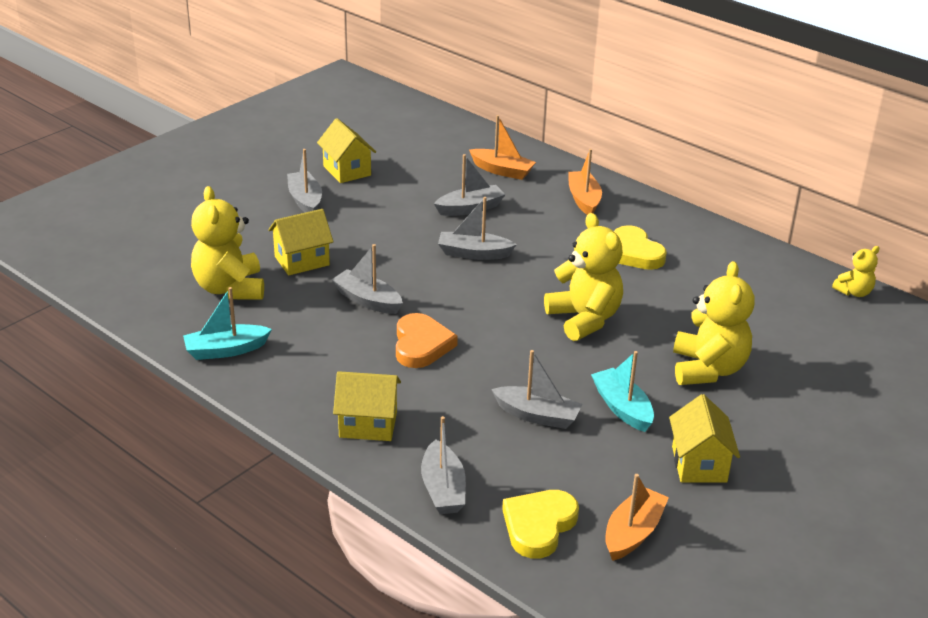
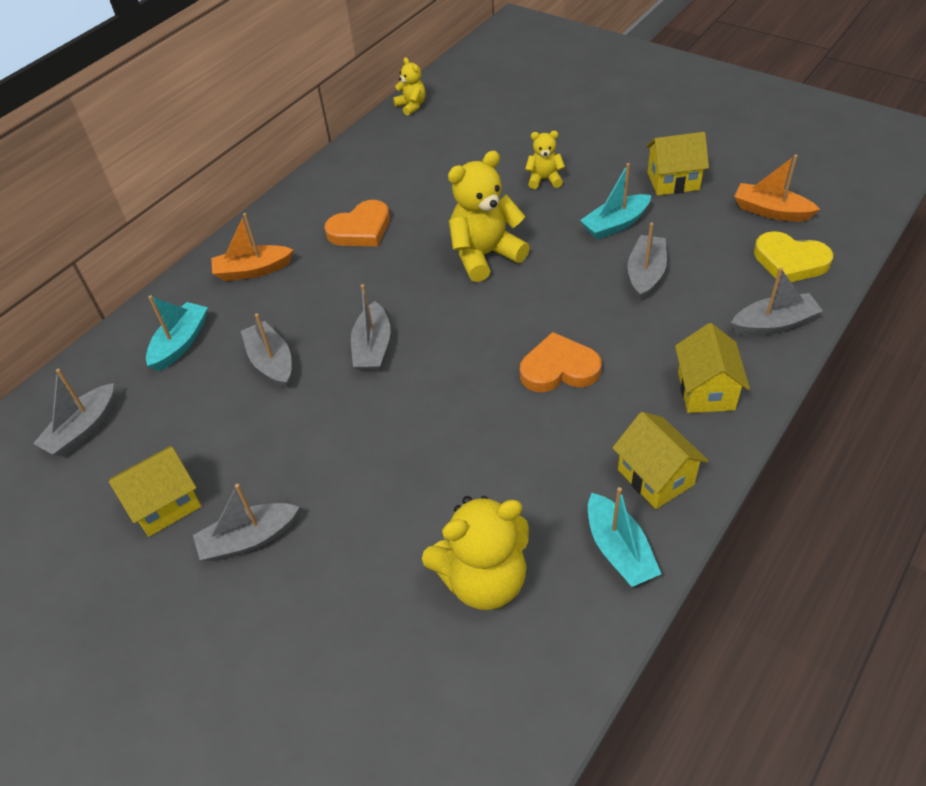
camera: 90 degrees left, 15 degrees up
(302, 261) = (406, 511): yellow house -> yellow house (655, 477)
(367, 300) = (484, 428): grey boat -> grey boat (83, 429)
(502, 171) = (180, 343): orange boat -> turquoise boat
(634, 253) = (361, 229): yellow heart -> orange heart
(708, 369) = (544, 179): yellow teddy bear -> yellow teddy bear, size x0.52

